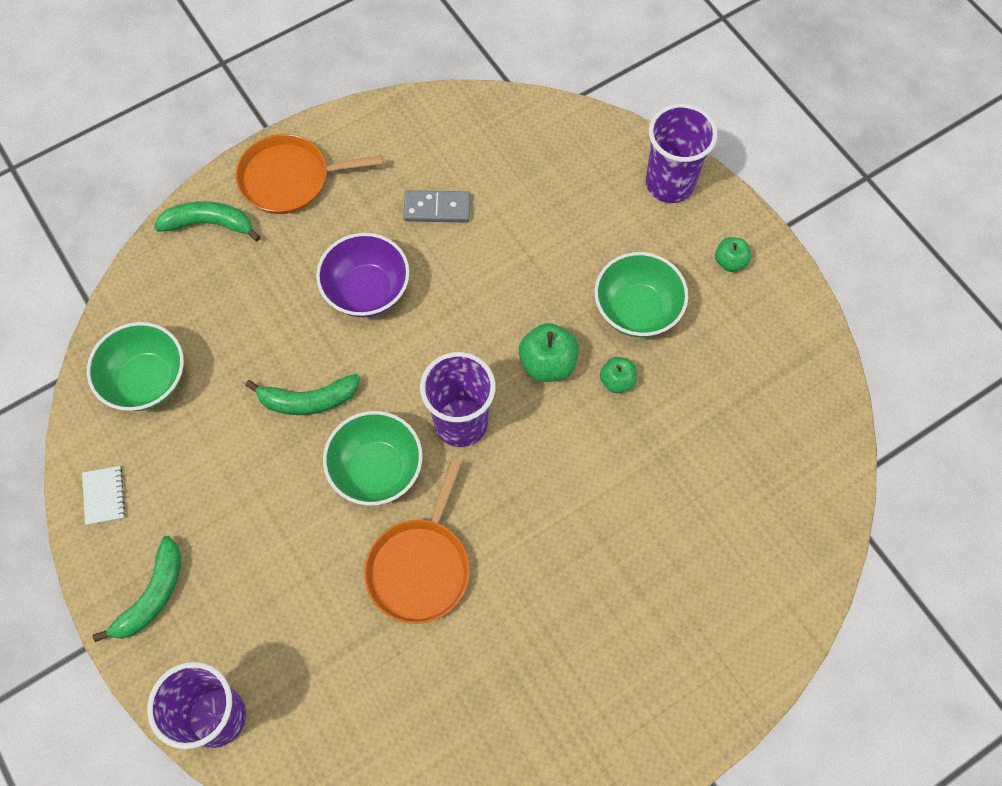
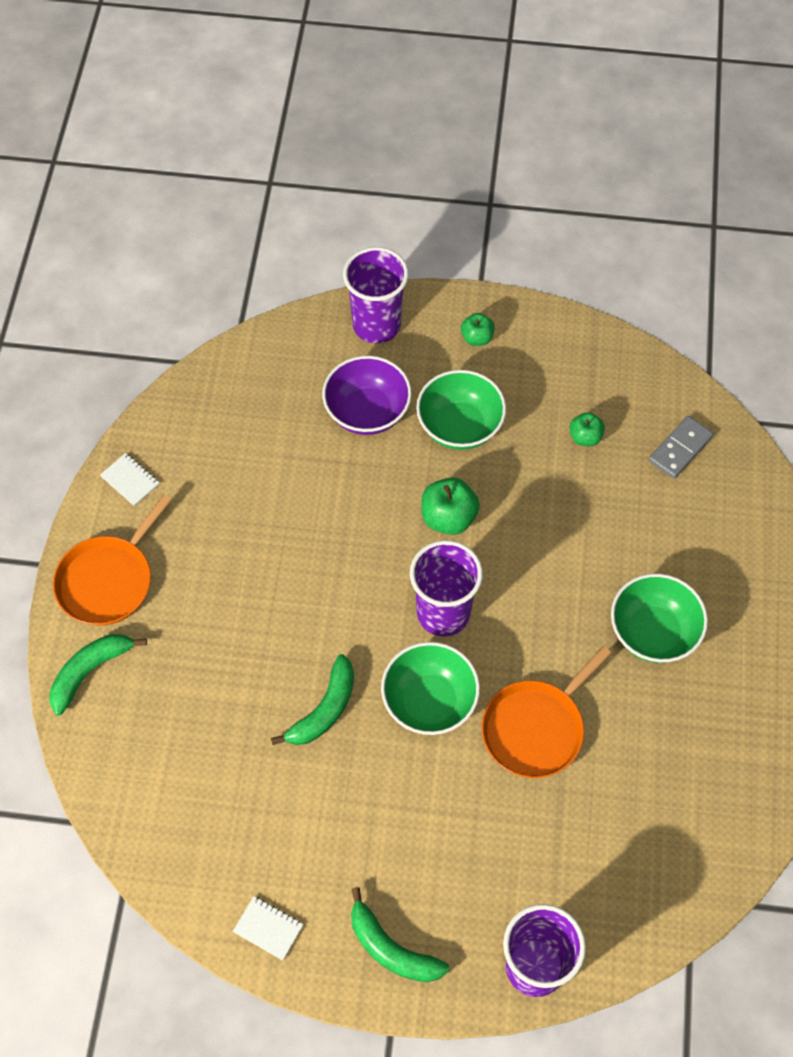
camera: 50 degrees left, 5 degrees down
(146, 380) = (192, 822): green bowl -> green bowl (653, 632)
(152, 596) = (391, 948): green banana -> green banana turned 150 degrees clockwise
(367, 291) = (268, 597): purple bowl -> purple bowl (367, 412)
(381, 129) = (130, 480): none -> white notebook
(420, 567) = (536, 728): orange pan -> orange pan turned 75 degrees clockwise
(437, 208) = (243, 494): grey domino -> grey domino (680, 449)
(617, 381) = (504, 483): green apple -> green apple (585, 437)

